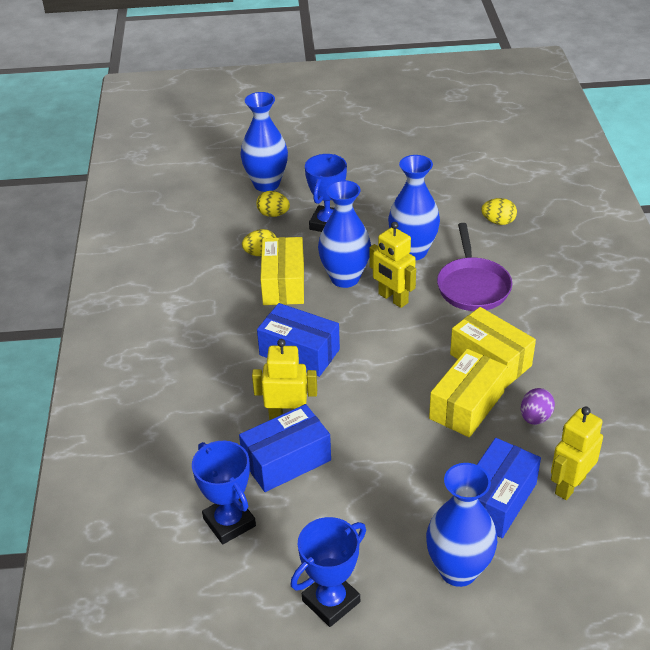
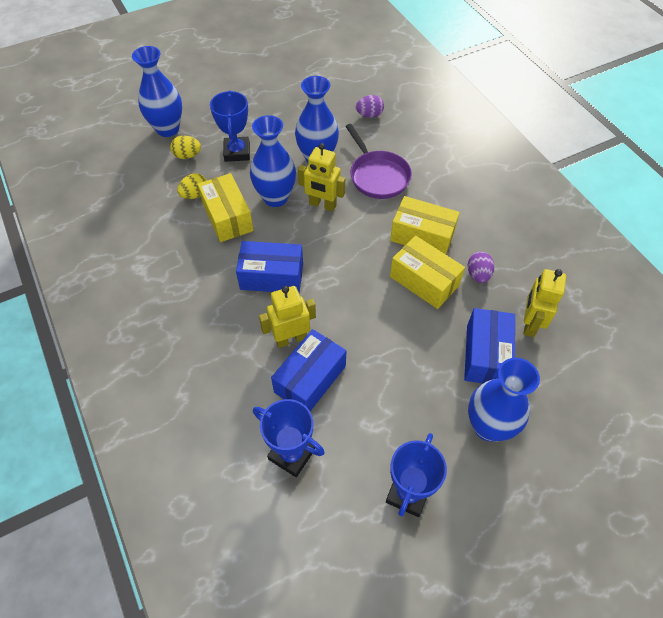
camera: 25 degrees left, 15 degrees up
(466, 405) = (424, 281): yellow box -> yellow box turned 60 degrees counterclockwise
(498, 222) = (369, 115): yellow egg -> purple egg

